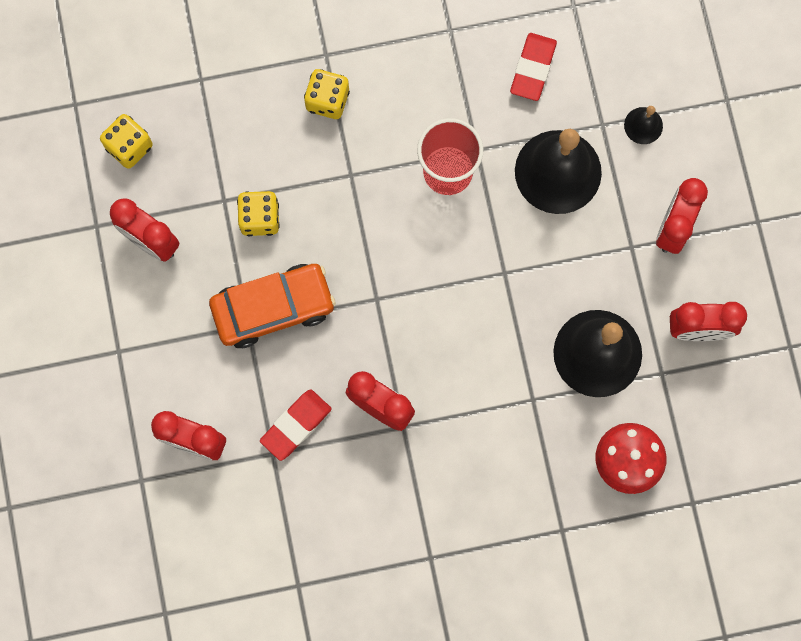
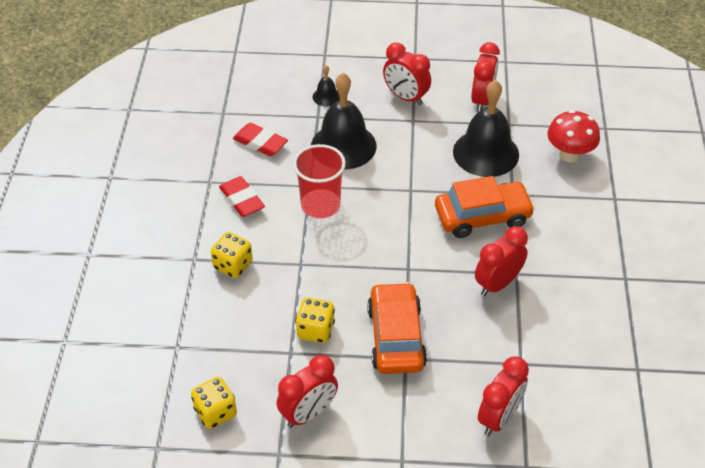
camera: 75 degrees left, 30 degrees down
(296, 425) = (500, 342): red eraser -> red eraser (241, 200)
(483, 370) = (482, 217): none -> orange car

